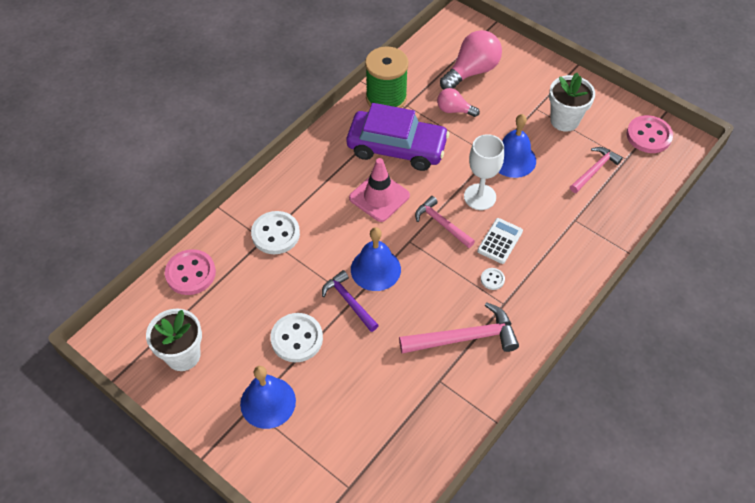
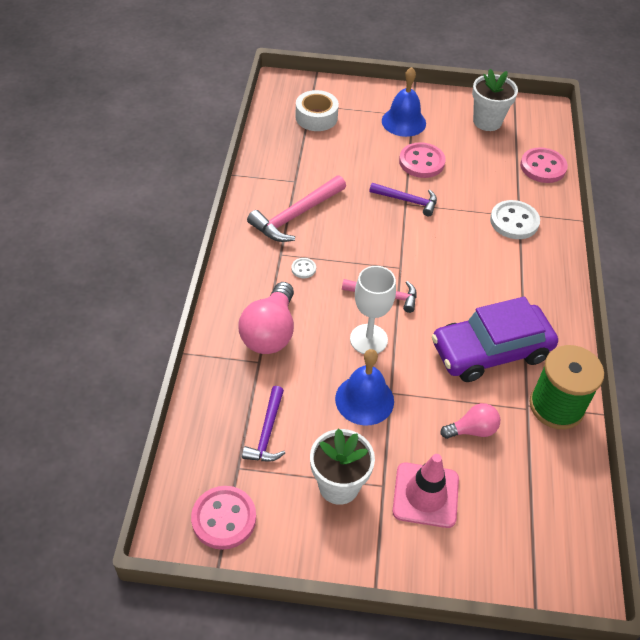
camera: 145 degrees right, 5 degrees down
(297, 338) = (421, 162): white button -> pink button
(356, 462) = (316, 117): none -> white tape
(375, 269) = (408, 232): blue bell -> none
(379, 197) = (461, 293): pink traffic cone -> pink traffic cone (425, 495)
(471, 71) = (497, 500): pink light bulb -> pink light bulb (270, 332)
(500, 241) = (319, 305): white calculator -> none
(595, 170) = (267, 432): pink hammer -> purple hammer

